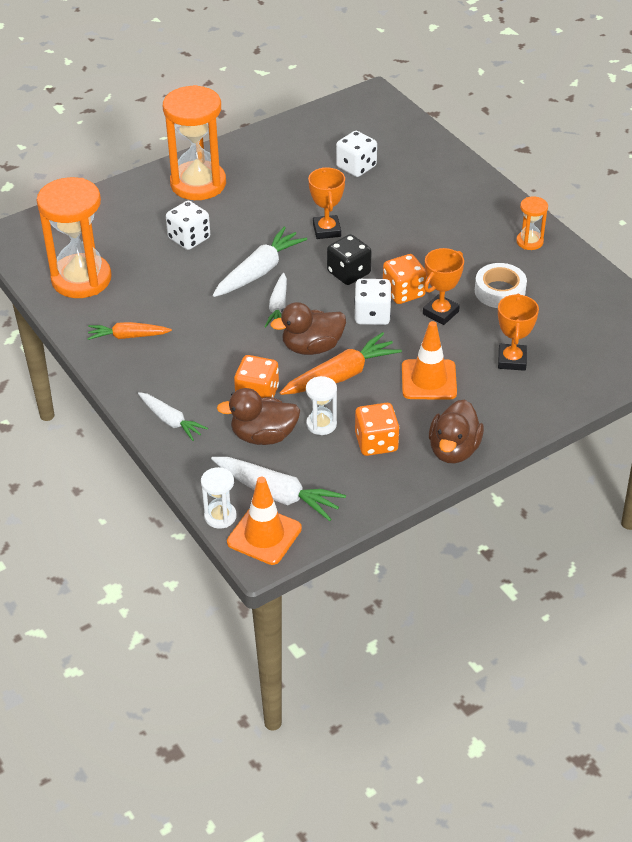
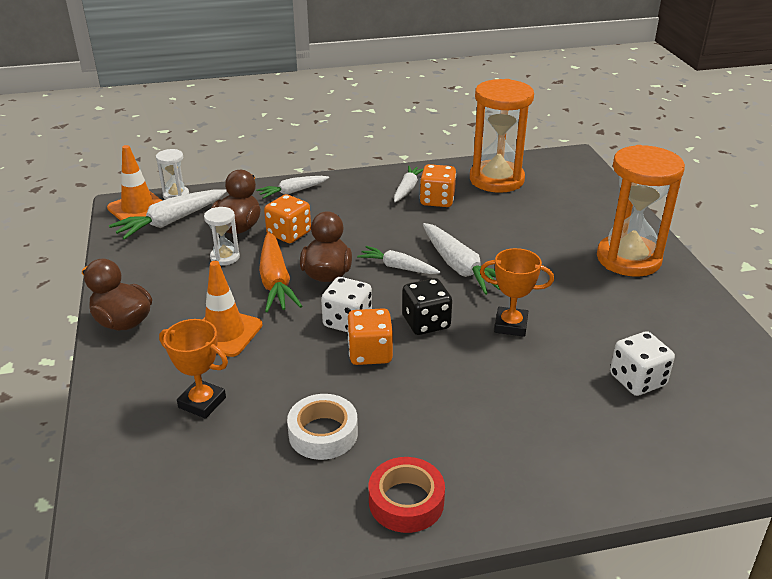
camera: 110 degrees right, 10 degrees down
(128, 336) = (407, 189): orange carrot -> white carrot
(189, 238) = (532, 238): white dice -> none
(376, 442) = (176, 280): orange dice -> orange dice (437, 200)
(440, 313) = (318, 371): orange trophy -> none
(529, 241) = (406, 501): orange hourglass -> red tape

